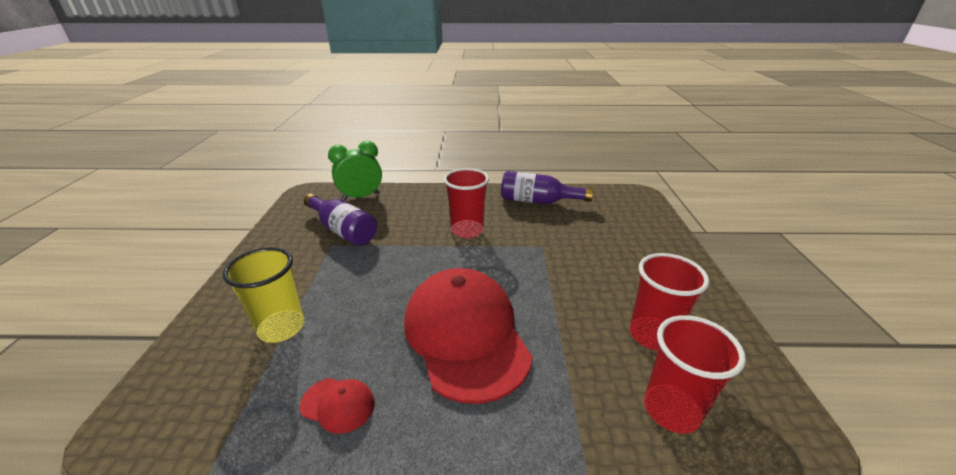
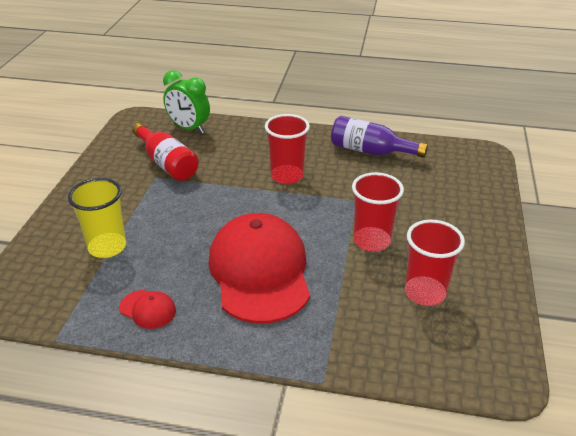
camera: 10 degrees right, 5 degrees up
(343, 230) = (167, 163): purple bottle -> red bottle
(361, 197) = (189, 128): green clock -> green clock turned 135 degrees counterclockwise
(671, 410) = (411, 349): red cup -> red cup (372, 241)

